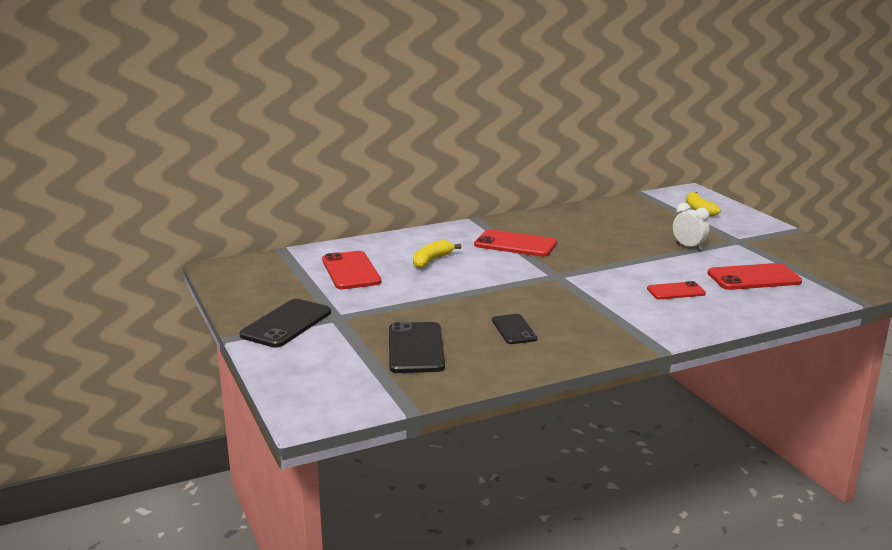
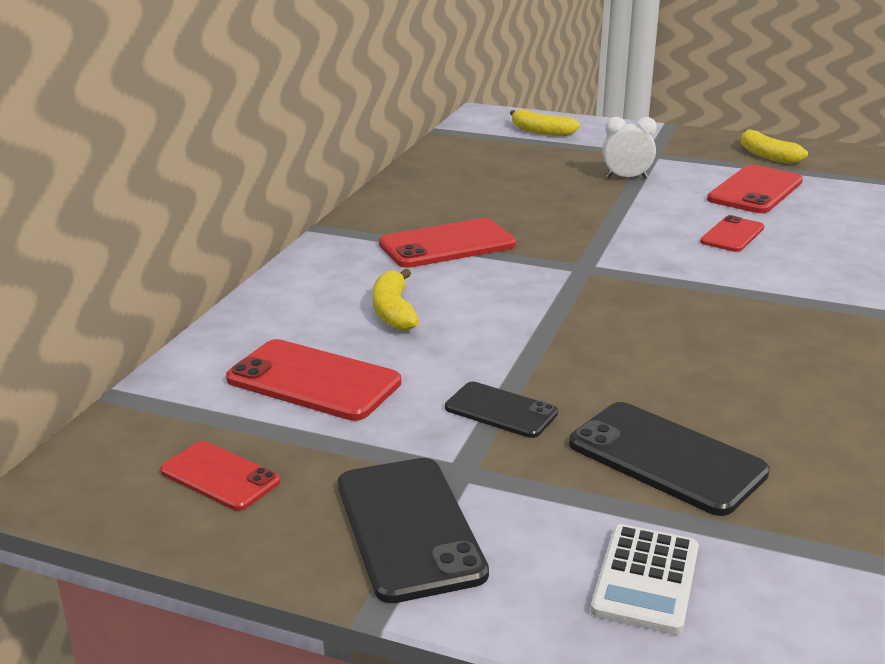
camera: 45 degrees left, 5 degrees up
(264, 285) = (220, 476): none -> red phone
(323, 372) = (646, 579): none -> white calculator
(514, 329) = (704, 364): black phone -> black phone (501, 410)
(817, 264) = (767, 156): none -> yellow banana

